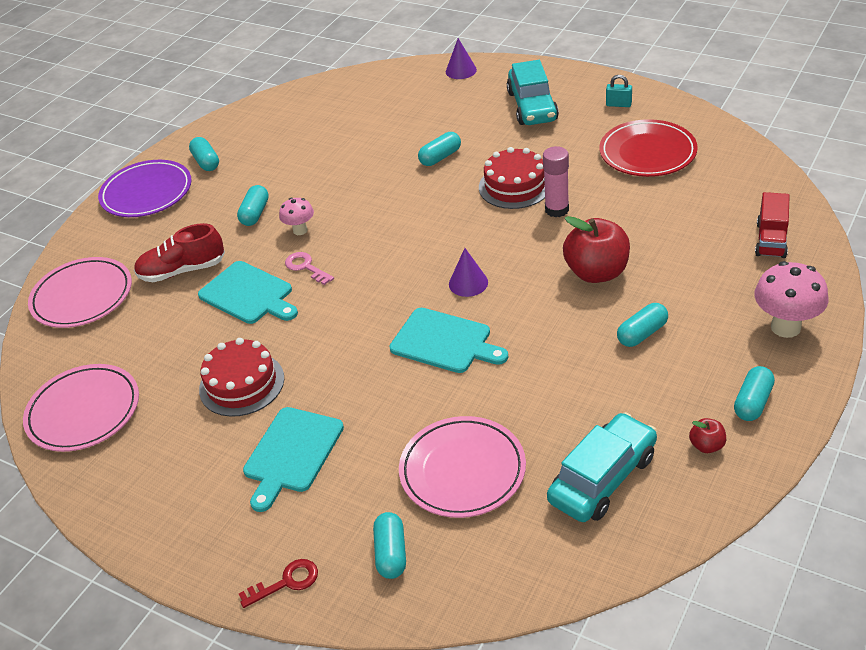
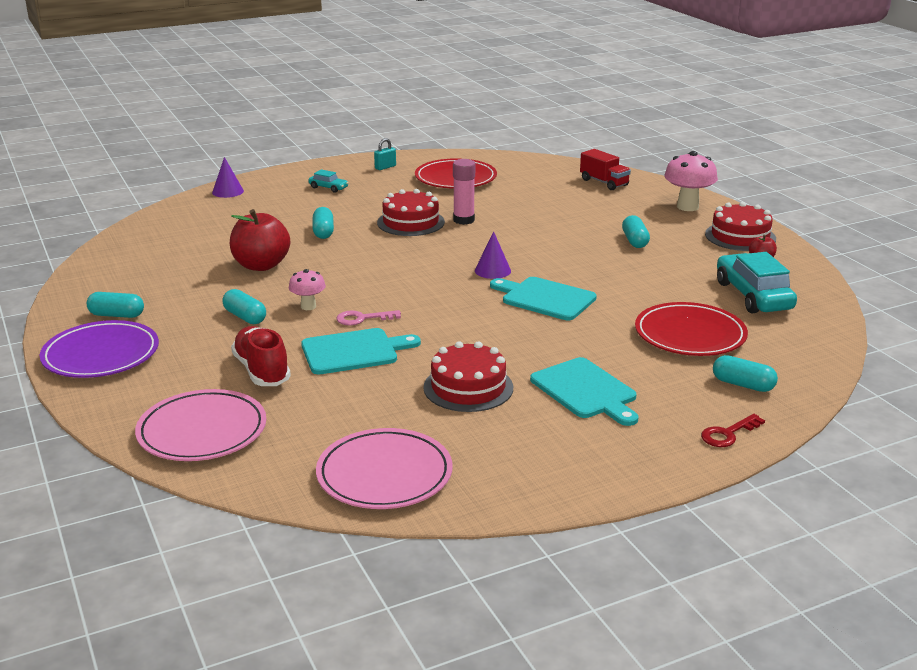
camera: 60 degrees left, 15 degrees down
(182, 271) = (262, 371): red shoe -> red shoe turned 135 degrees clockwise
(286, 582) = (728, 434): red key -> red key turned 135 degrees counterclockwise
(444, 342) = (545, 298): turquoise cutting board -> turquoise cutting board turned 120 degrees counterclockwise
(462, 470) = (690, 335): pink plate -> red plate
(532, 106) = (328, 188): turquoise car -> turquoise car, size x0.47
(596, 272) = (552, 232): red apple -> red apple (261, 265)
(752, 402) = (740, 236): turquoise capsule -> red cake

